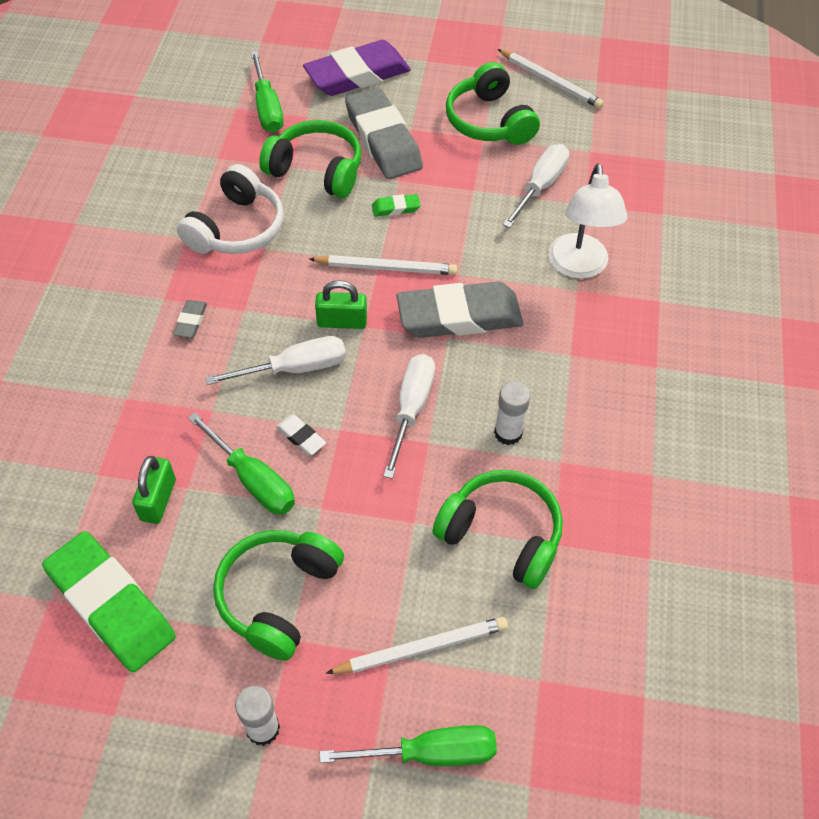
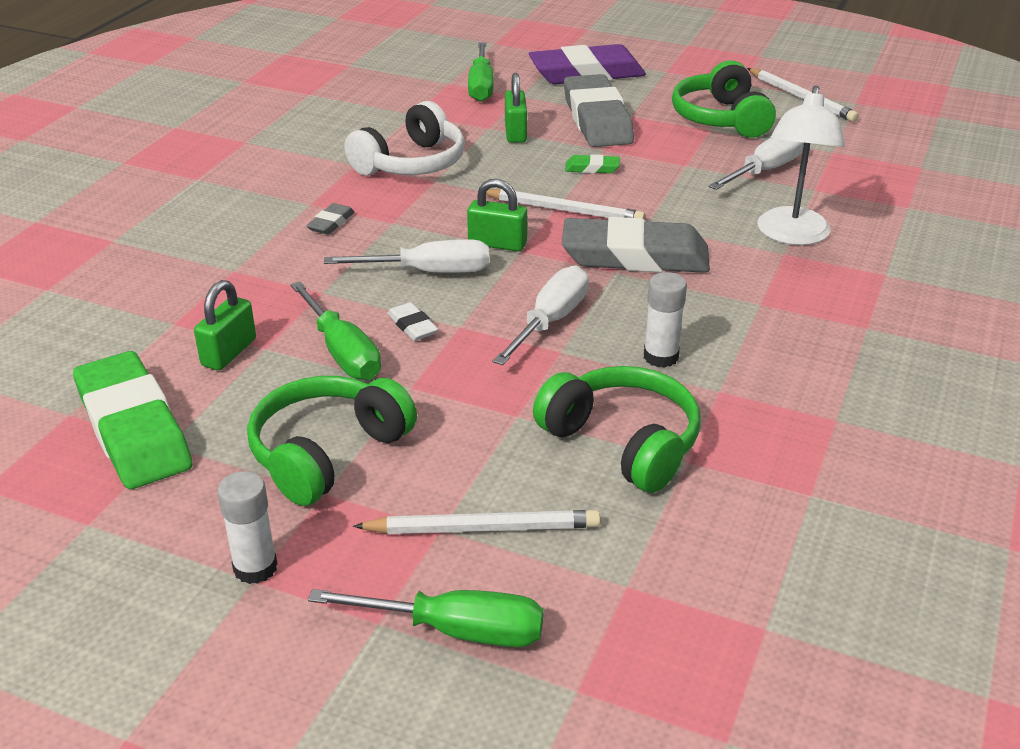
camera: 15 degrees right, 20 degrees down
(316, 170) = (515, 133): green headphones -> green padlock

